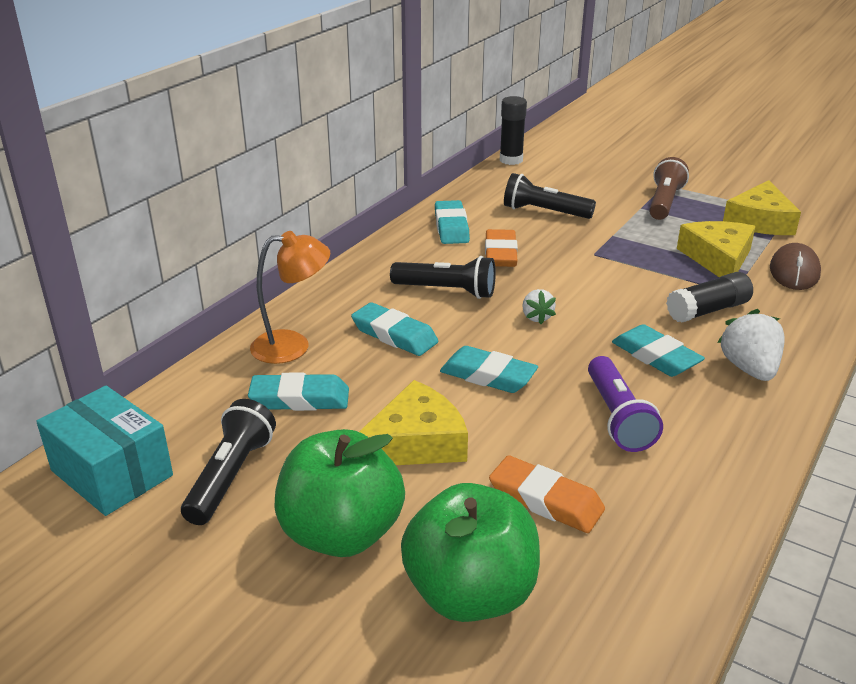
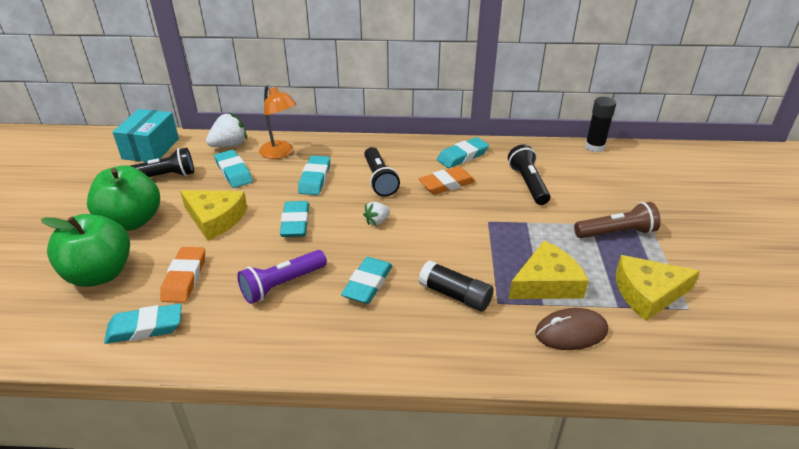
camera: 60 degrees right, 5 degrees up
(640, 560) = (145, 328): none -> turquoise eraser
(749, 369) = (385, 334): white strawberry -> white strawberry (229, 145)

